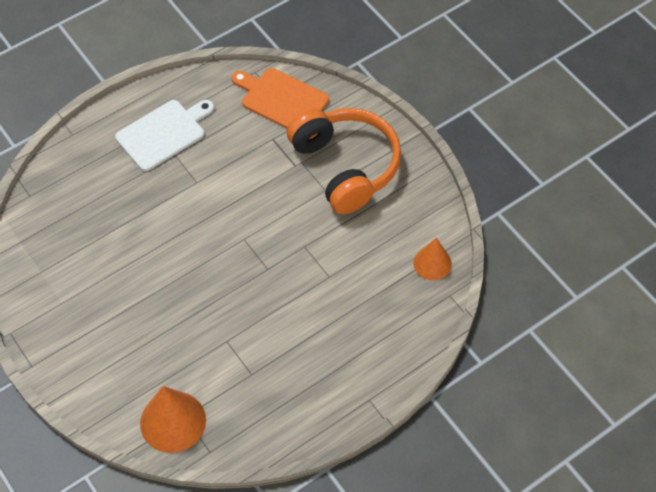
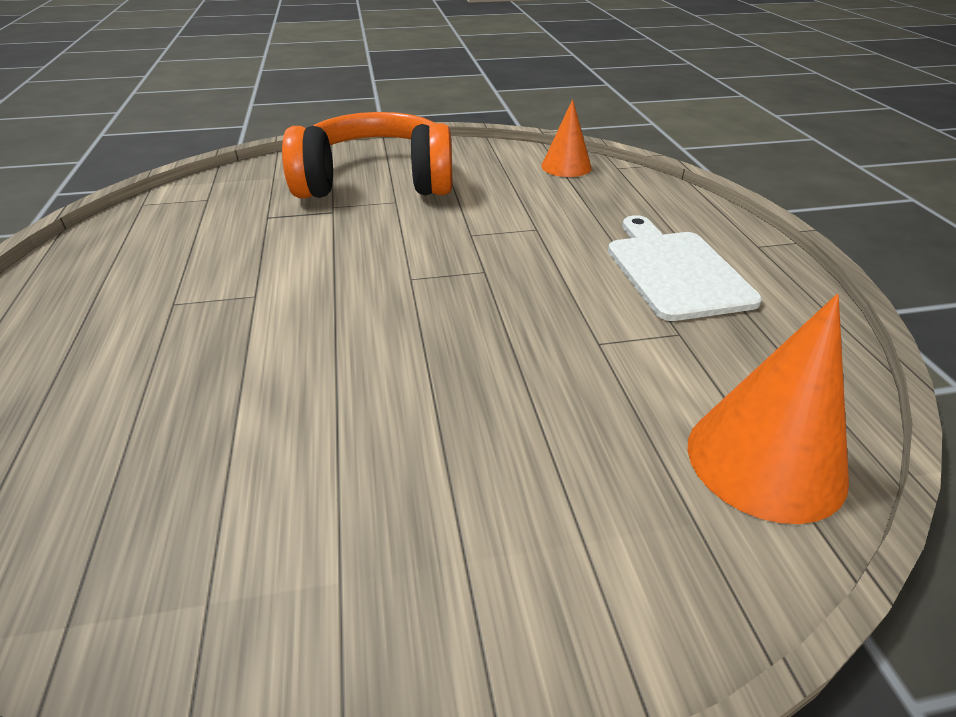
camera: 65 degrees left, 20 degrees down
(164, 134) = (116, 304): white cutting board -> white cutting board (675, 271)
(282, 99) = (216, 196): orange cutting board -> none

